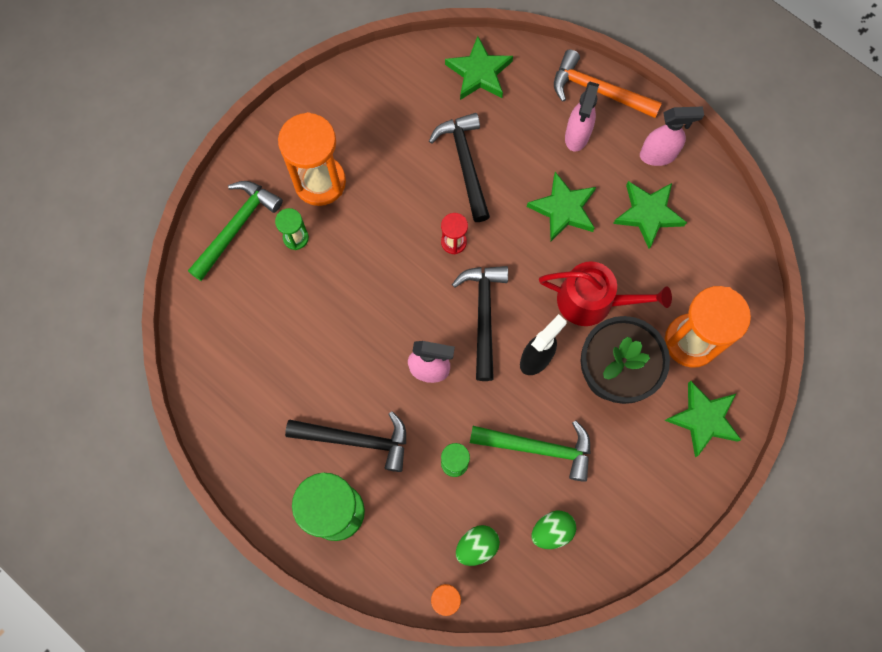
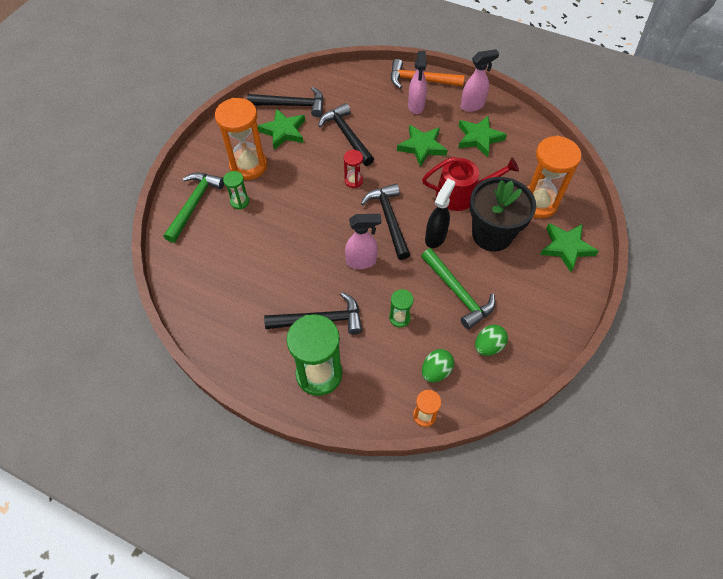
camera: 15 degrees left, 15 degrees down
(403, 92) = (292, 105): none -> black hammer
(479, 73) = (340, 86): green star -> green star (283, 131)
(538, 448) = (458, 293): green hammer -> green hammer turned 60 degrees clockwise

